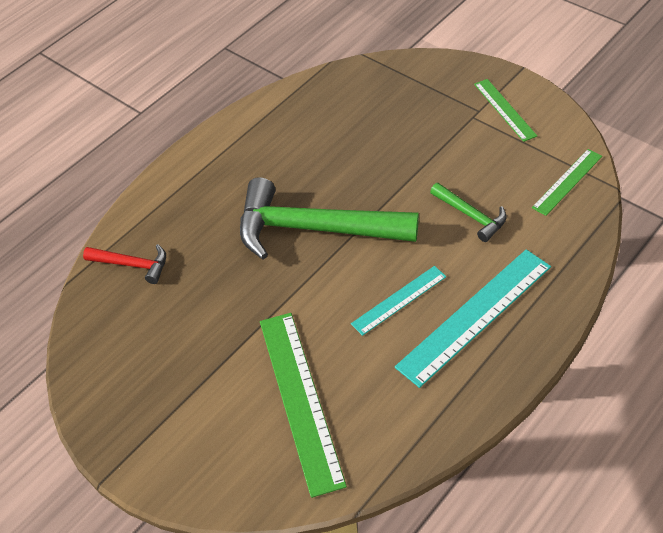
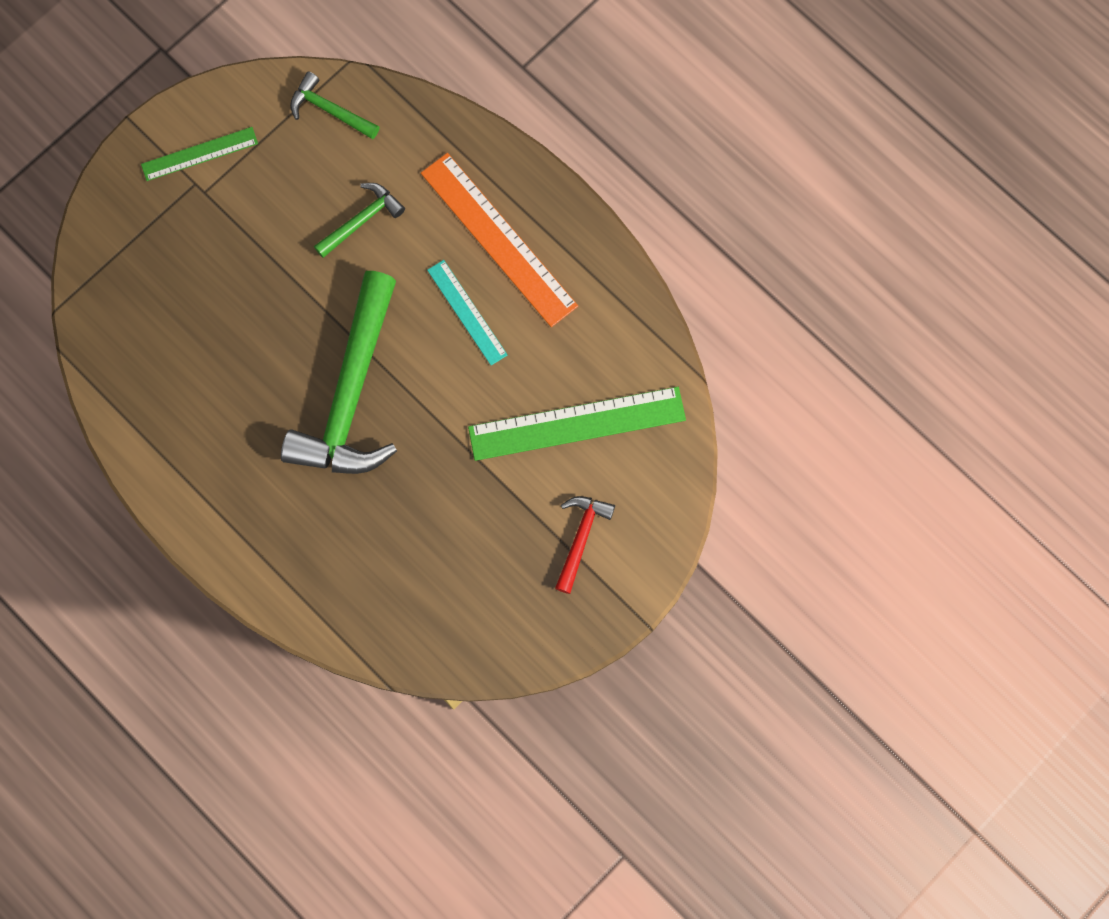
camera: 90 degrees left, 25 degrees up
(132, 265) = (370, 605): red hammer -> red hammer (581, 538)
(475, 316) = (498, 239): turquoise ruler -> orange ruler
(567, 181) = (330, 110): green ruler -> green hammer

